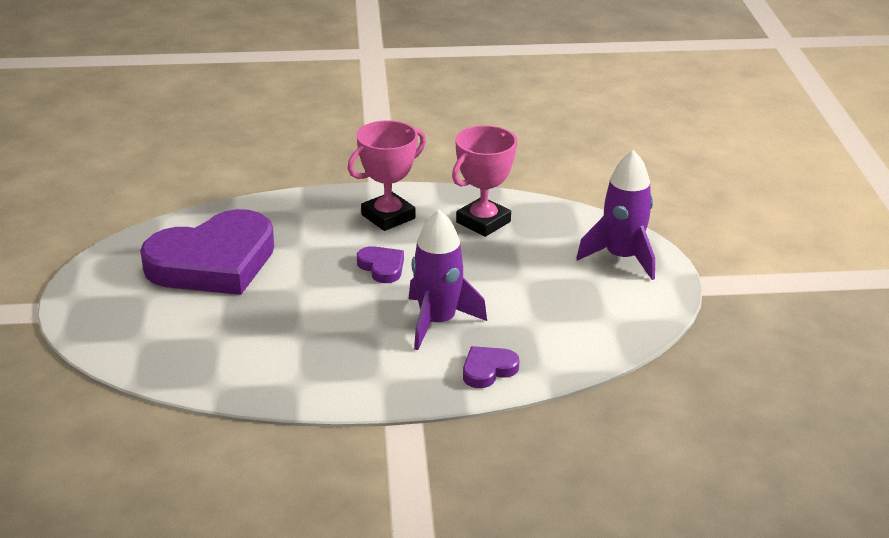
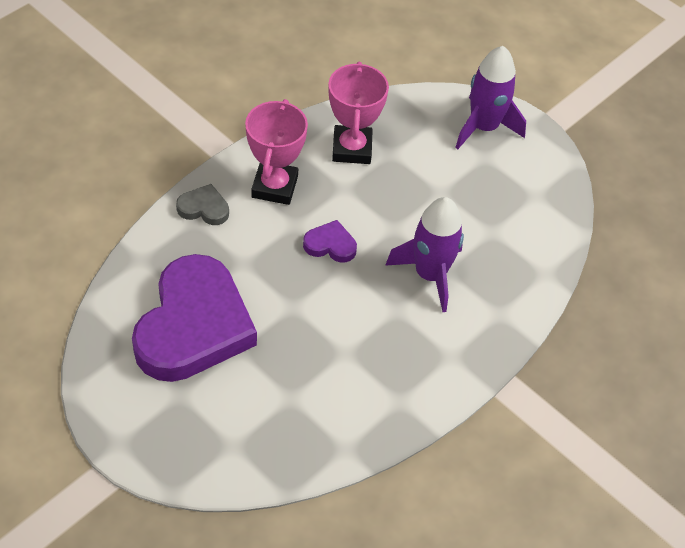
camera: 45 degrees left, 20 degrees up
(317, 205) = (204, 208): none -> grey heart
(488, 370) = (510, 298): purple heart -> none

